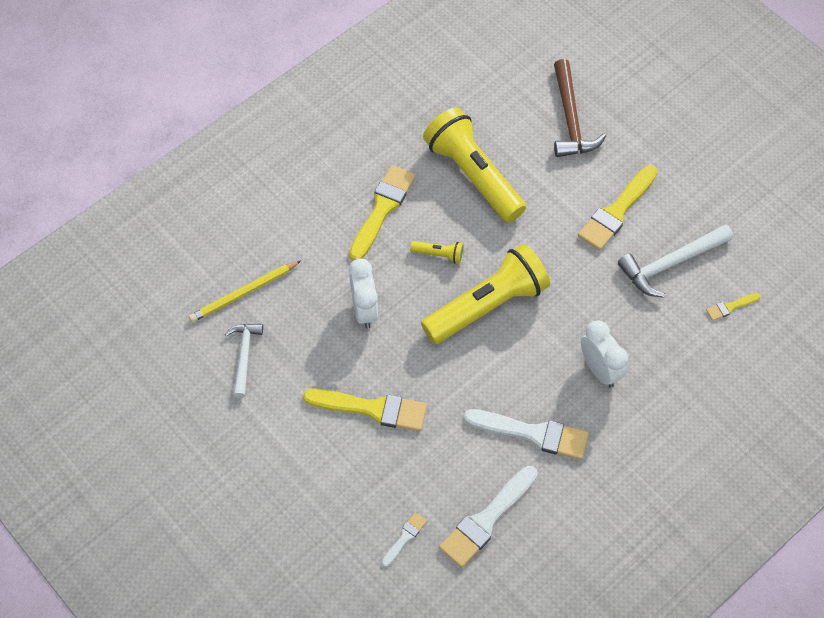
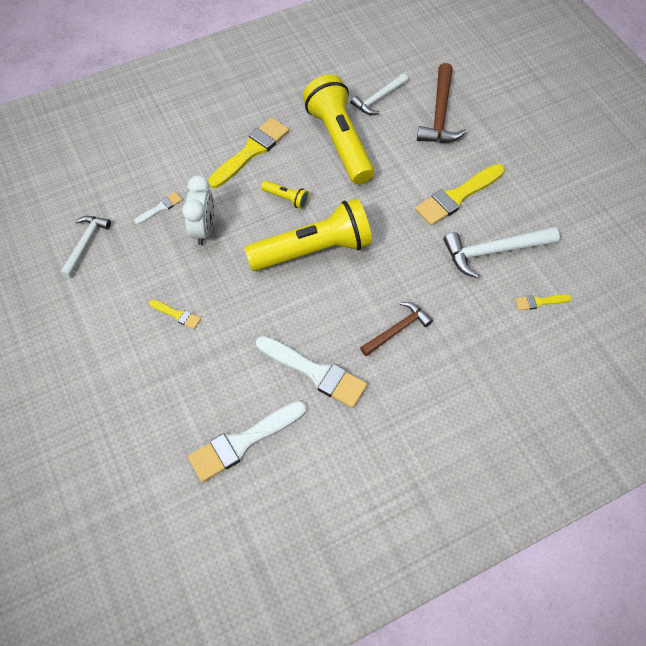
camera: 15 degrees right, 0 degrees up
(244, 293) = (108, 192): yellow pencil -> none
(372, 409) = (177, 315): yellow brush -> yellow brush, size x0.49
(405, 538) = (161, 439): white brush -> white brush (160, 208)
(499, 115) = (378, 99): none -> white hammer
(599, 370) = (397, 329): white clock -> brown hammer

